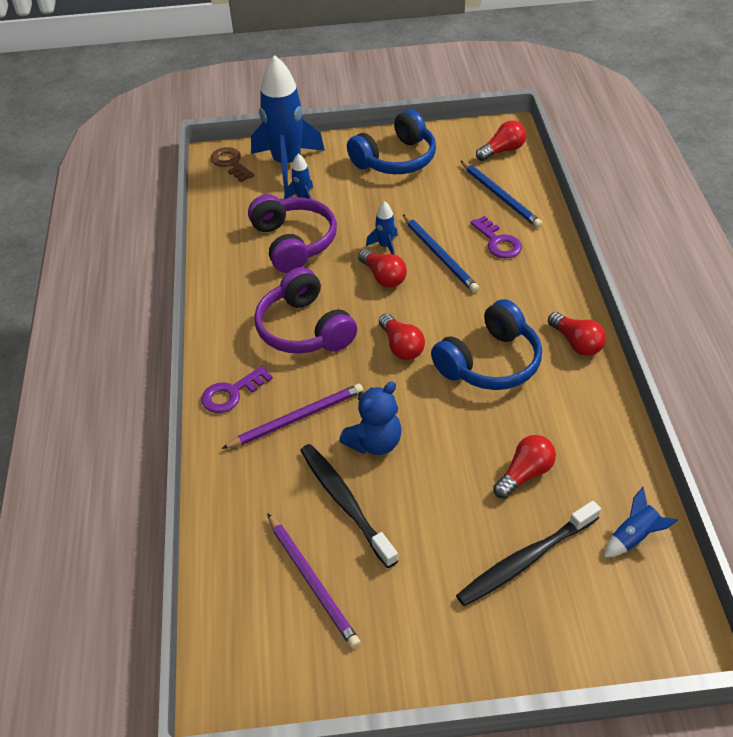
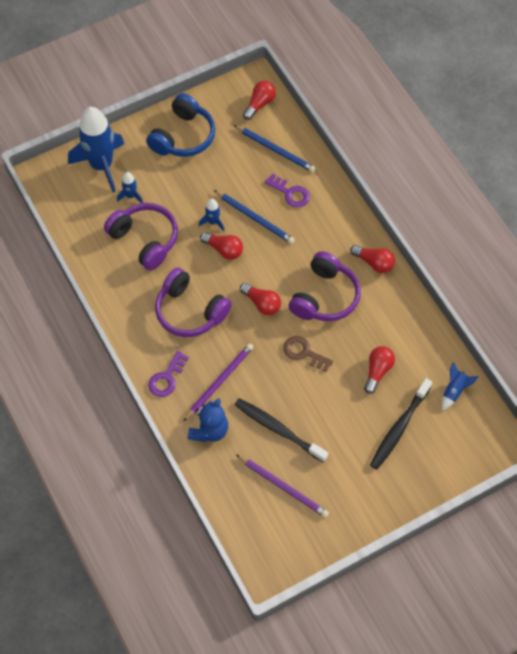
camera: 25 degrees left, 15 degrees up
(230, 163) = (57, 178): brown key -> brown key (304, 352)
(374, 442) = (277, 382): blue teddy bear -> blue teddy bear (209, 430)
(490, 362) = (325, 297): blue headphones -> purple headphones

